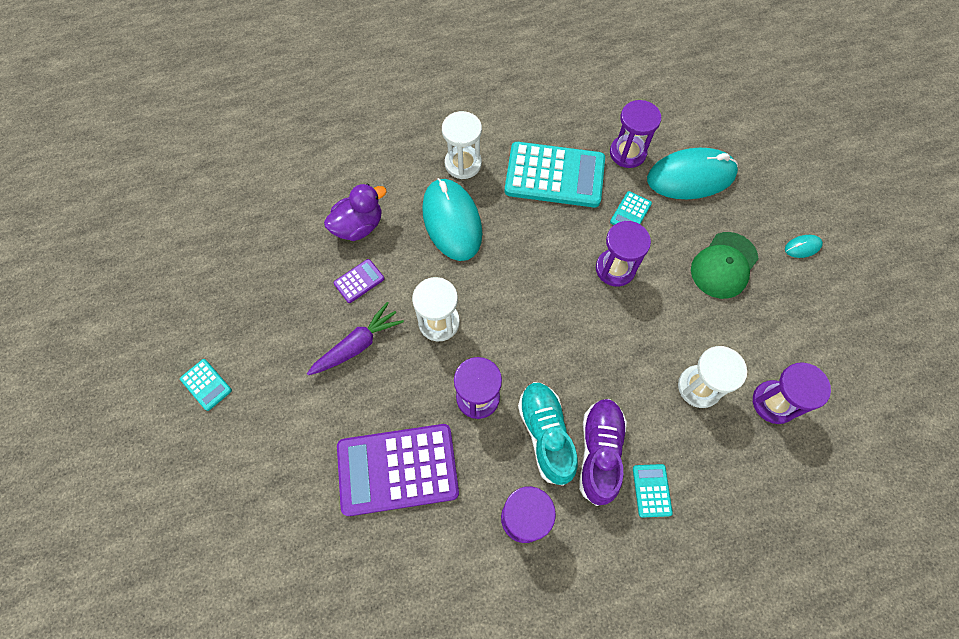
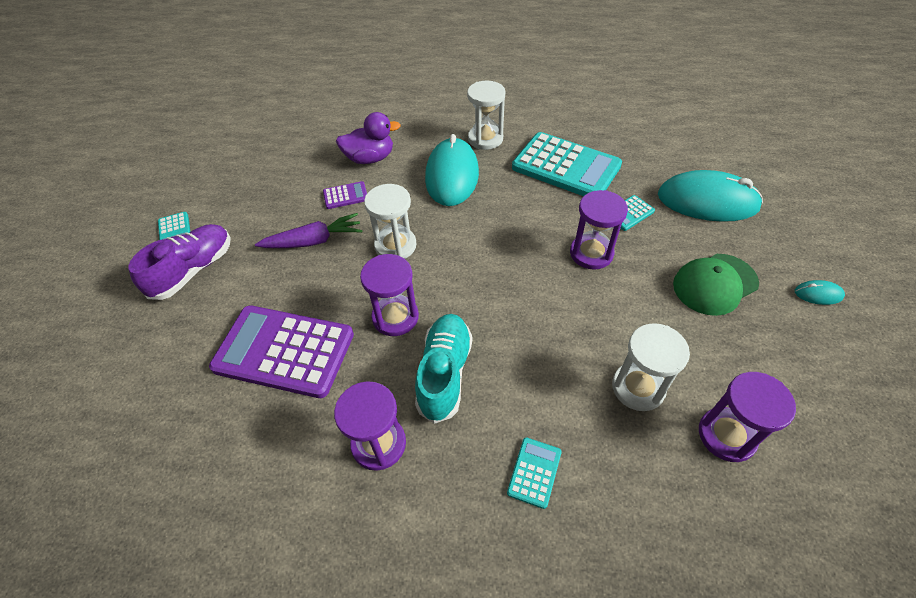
camera: 25 degrees right, 15 degrees down
(599, 452) = (493, 411): purple shoe -> purple shoe (193, 270)
(627, 153) = (647, 167): purple hourglass -> none

